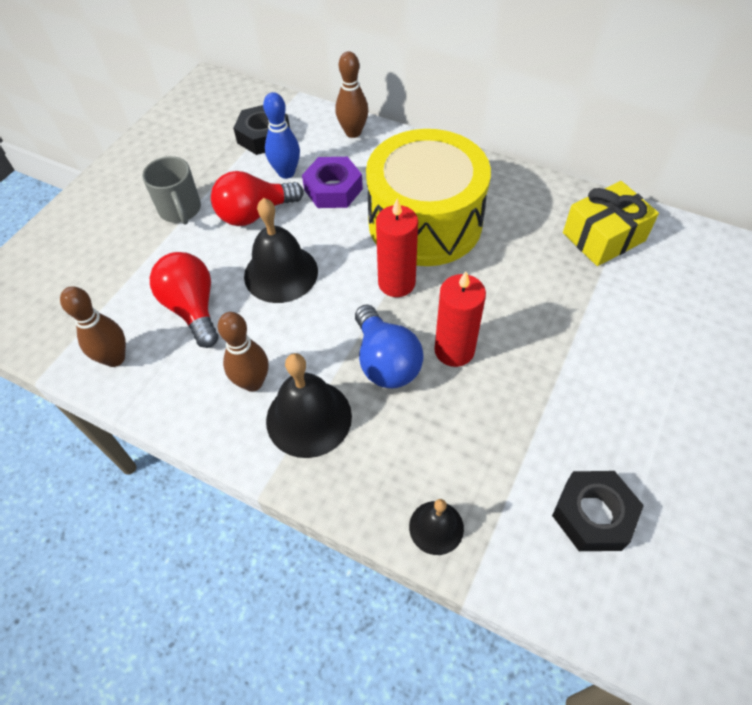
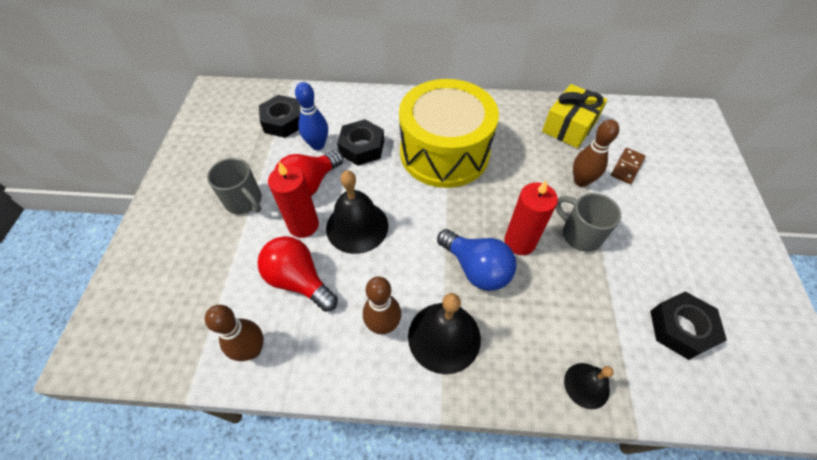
camera: 25 degrees left, 0 degrees up
(333, 189) = (362, 147): purple nut -> black nut
(353, 132) = (353, 100): brown bowling pin -> brown bowling pin (581, 181)
(396, 283) = (450, 205): red candle -> red candle (303, 225)
(533, 366) = (579, 234): none -> grey mug
(650, 309) = (626, 167): none -> brown domino

